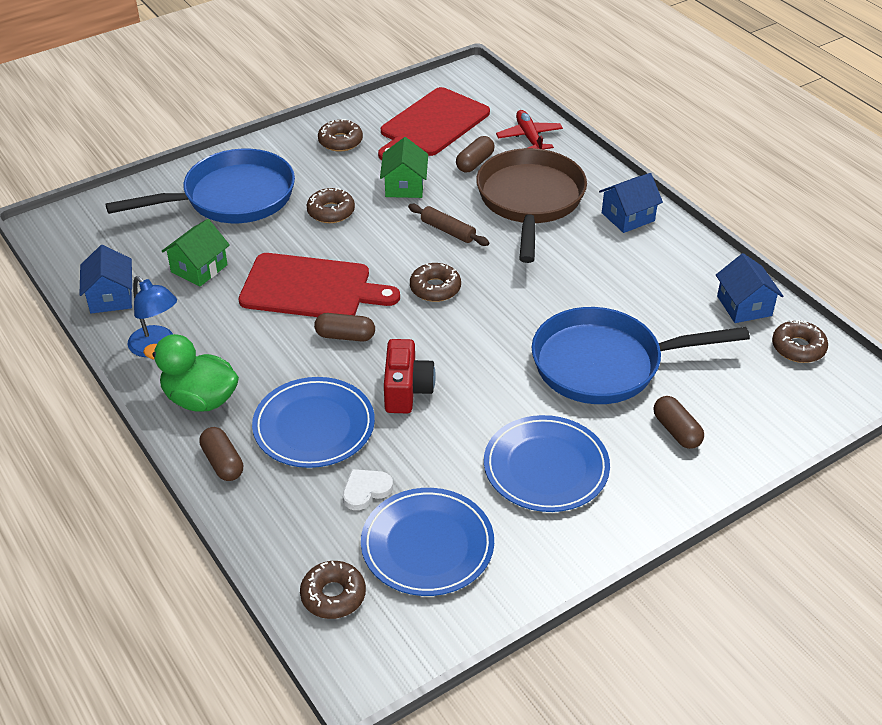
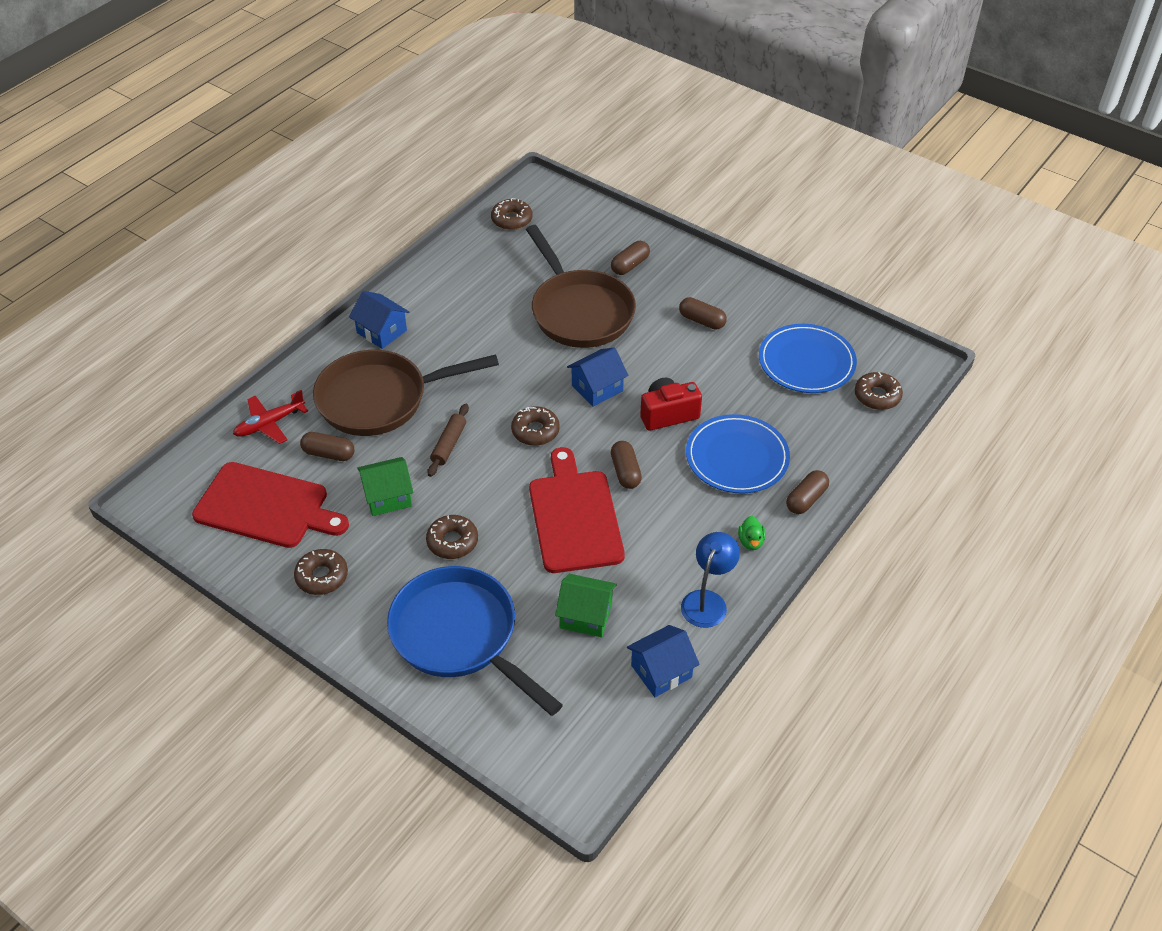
camera: 110 degrees left, 5 degrees up
(200, 399) = (751, 541): green duck -> green duck, size x0.47
(366, 490) = (780, 407): white heart -> none
(546, 467) = (702, 321): blue plate -> brown capsule
(605, 364) = (579, 311): blue pan -> brown pan
(744, 306) = (475, 250): blue house -> blue house (597, 388)

